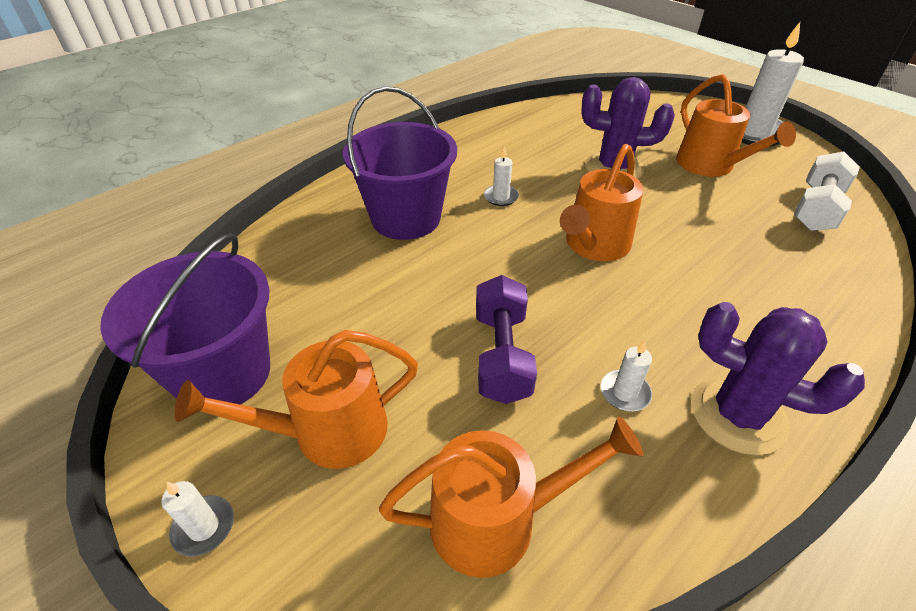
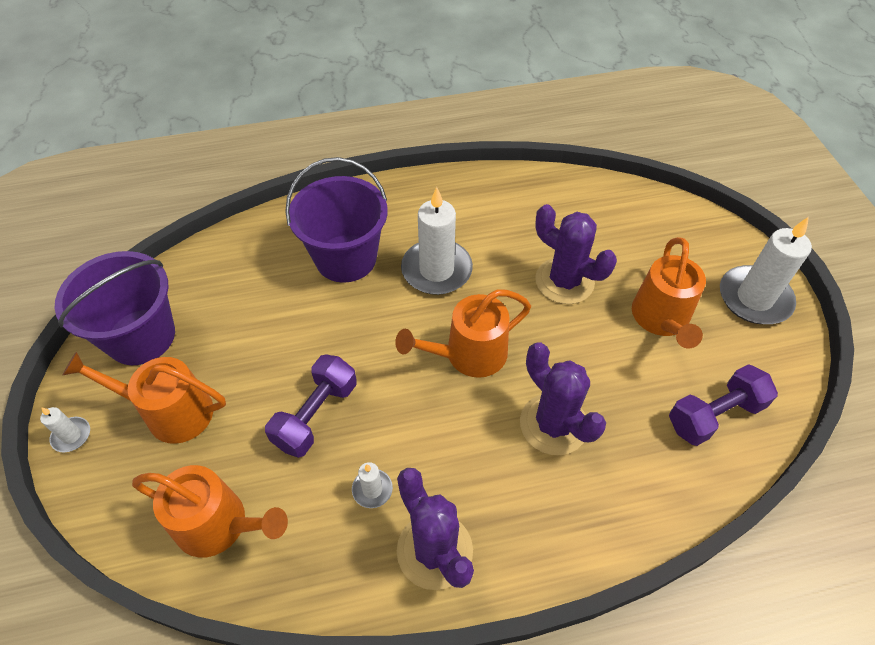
camera: 30 degrees right, 10 degrees up
(501, 197) = (436, 270): white candle -> white candle, size x2.16
(717, 265) = (553, 424): none -> purple cactus
(816, 209) = (714, 415): white dumbbell -> purple dumbbell

